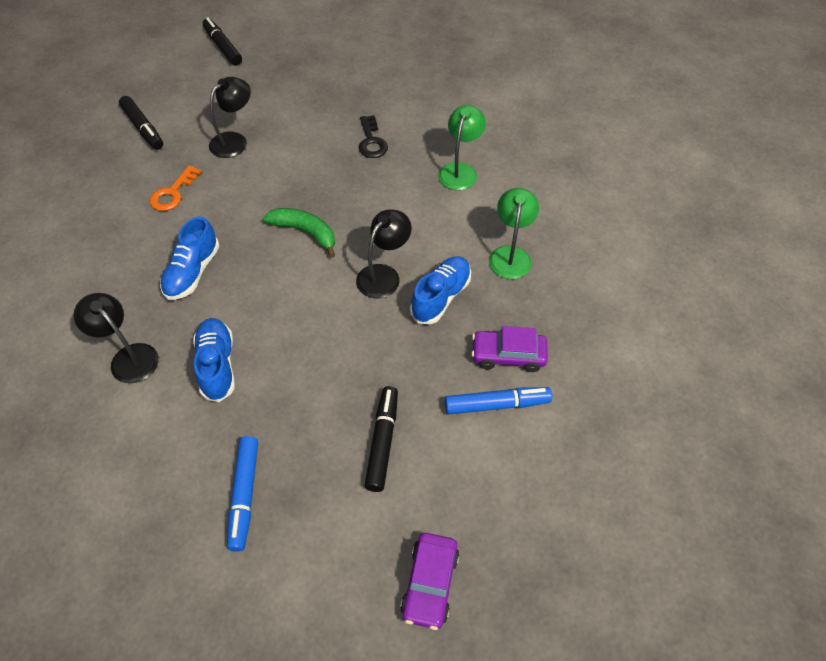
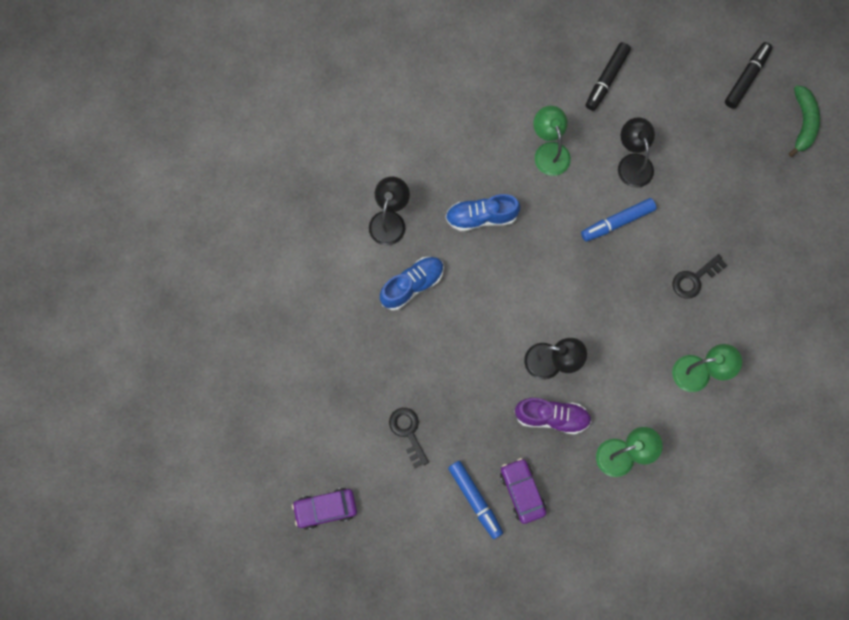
camera: 65 degrees right, 20 degrees up
(173, 193) = (549, 151): orange key -> green lamp
(234, 140) = (633, 163): black lamp -> black lamp turned 120 degrees counterclockwise
(244, 495) = (328, 361): blue marker -> blue marker (617, 222)
(305, 232) = (563, 279): green banana -> green banana (803, 123)
(383, 442) = (408, 432): black marker -> black key
(441, 297) = (552, 417): blue shoe -> purple shoe

